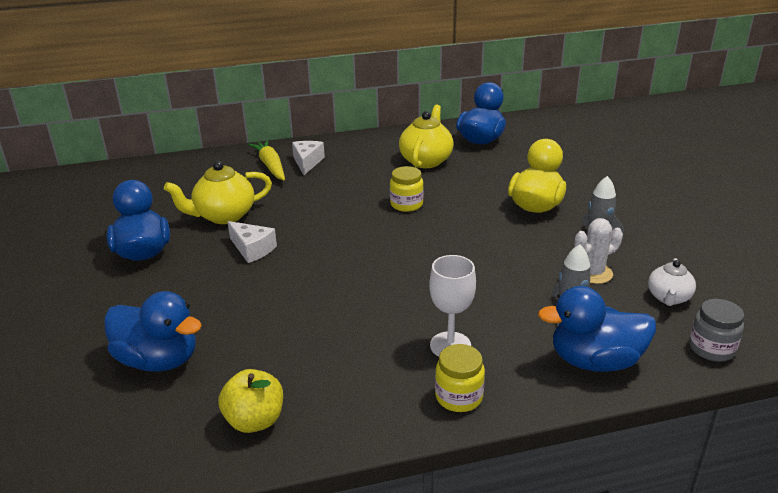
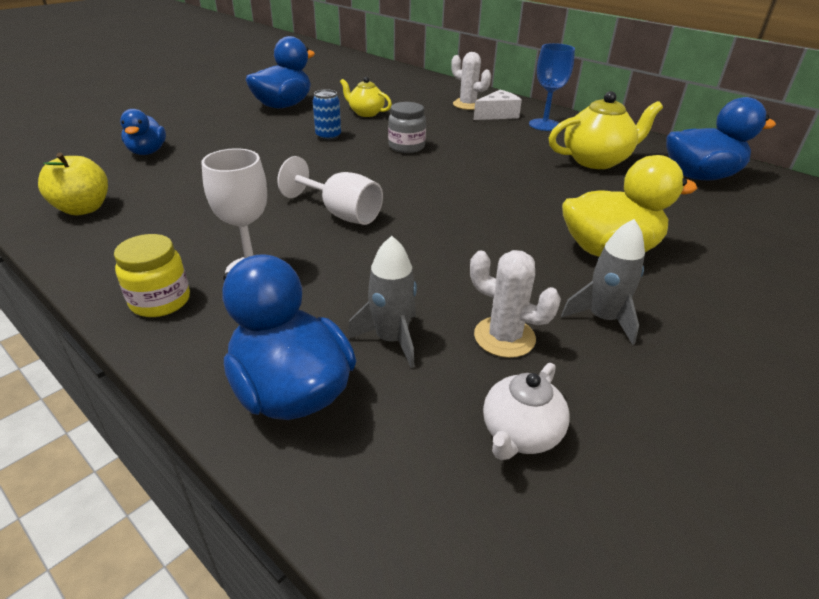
camera: 55 degrees right, 5 degrees up
(159, 360) = (147, 152): blue duck -> blue duck, size x0.62
(224, 216) = (366, 113): yellow teapot -> yellow teapot, size x0.61
(252, 249) = (328, 136): white cheese -> blue can
(270, 166) = (467, 105): yellow carrot -> white cactus
(349, 153) = (544, 125): none -> blue goblet
(401, 284) = (341, 213): none -> white goblet
(406, 204) = (492, 175): yellow jar -> none
(668, 298) = (520, 434): white teapot -> white teapot turned 45 degrees counterclockwise
(711, 348) = (416, 527): grey jar -> grey jar (406, 147)

